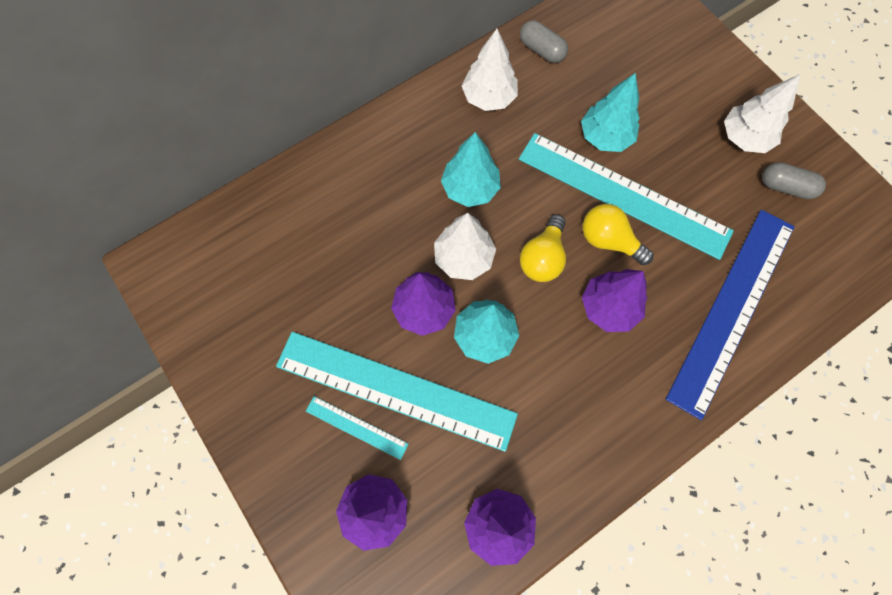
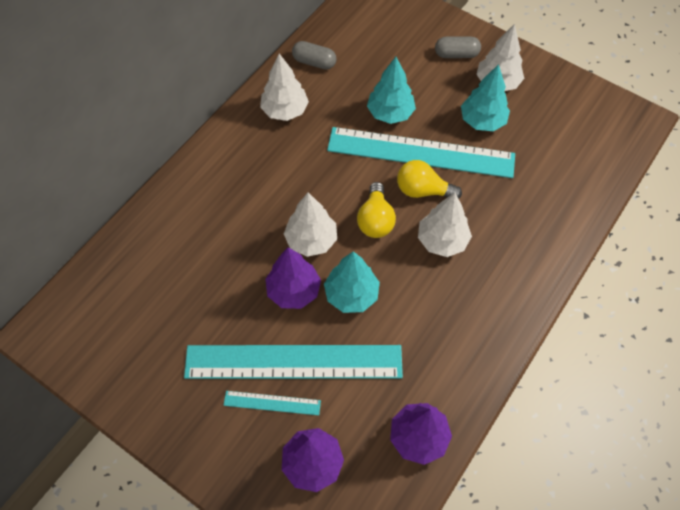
camera: 20 degrees left, 10 degrees down
(470, 188) = (296, 185): turquoise tree -> turquoise tree (482, 121)
(609, 307) = (442, 241): purple tree -> white tree
(731, 309) = (536, 211): blue ruler -> none
(786, 187) = (542, 109): grey capsule -> grey capsule (456, 54)

